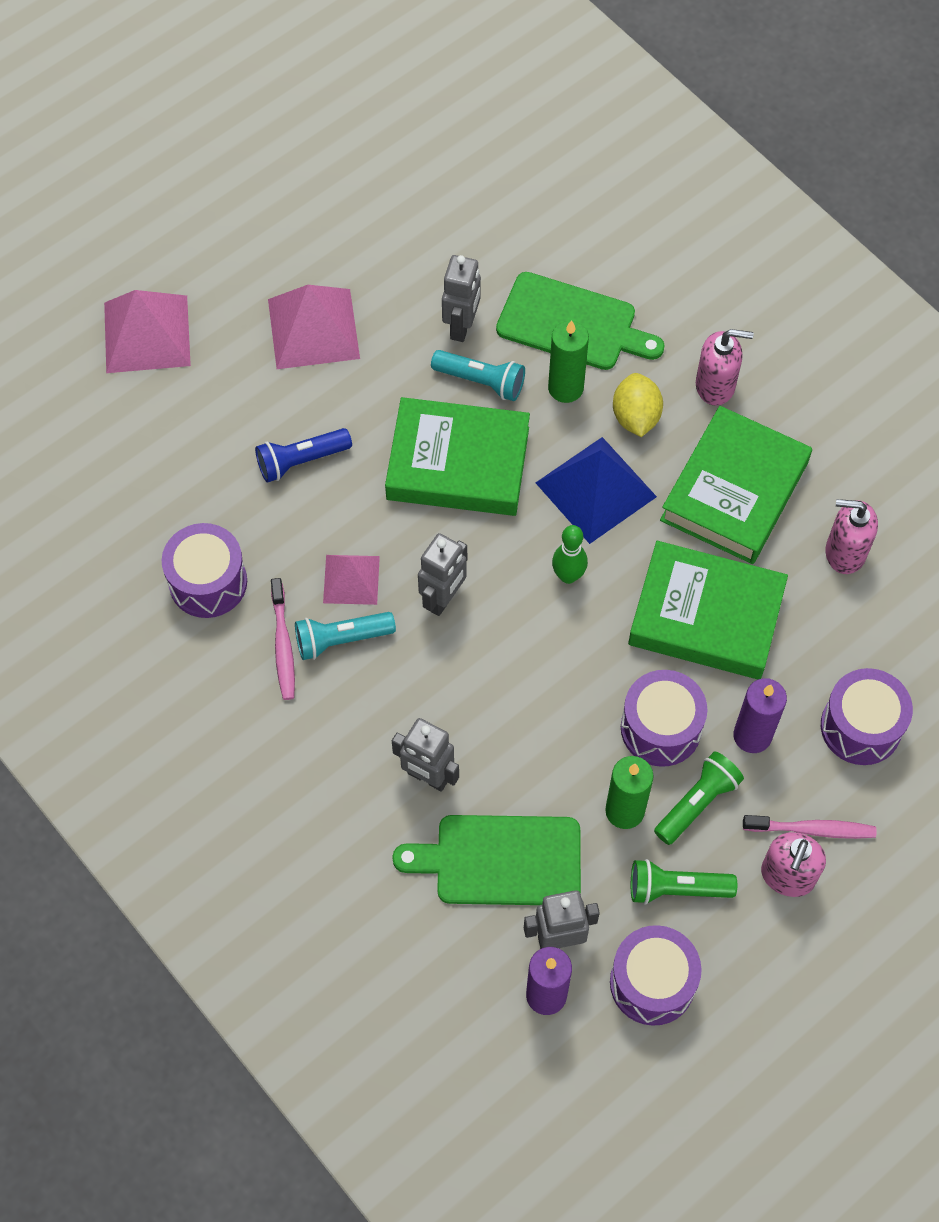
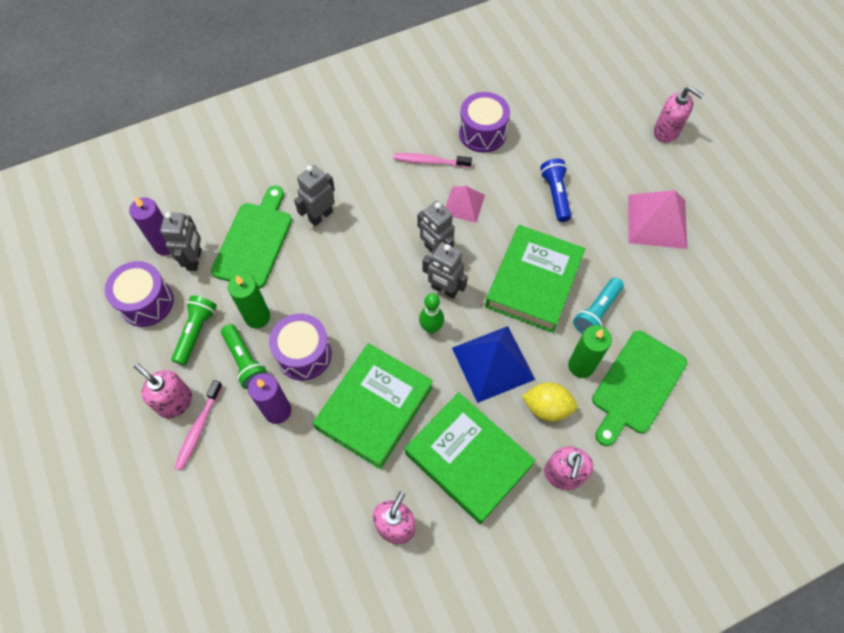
camera: 105 degrees right, 0 degrees up
(146, 333) = (666, 131): pink pyramid -> pink soap dispenser
(341, 640) = (424, 191): turquoise flashlight -> none
(462, 326) = (645, 311): grey robot -> grey robot (444, 290)
(860, 727) = (256, 488): purple drum -> none

